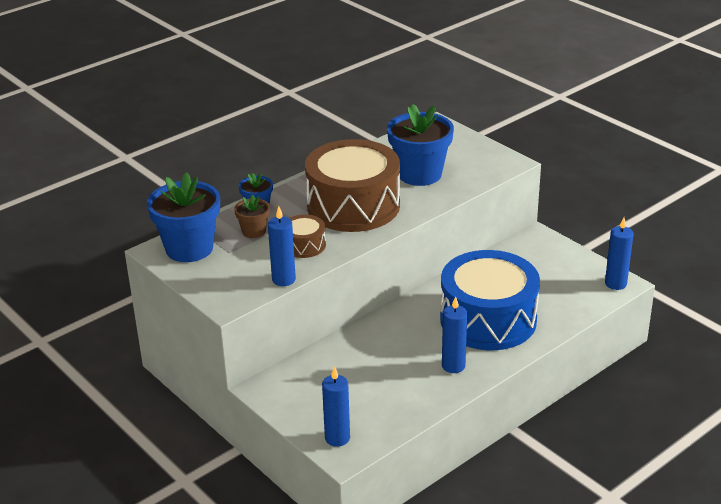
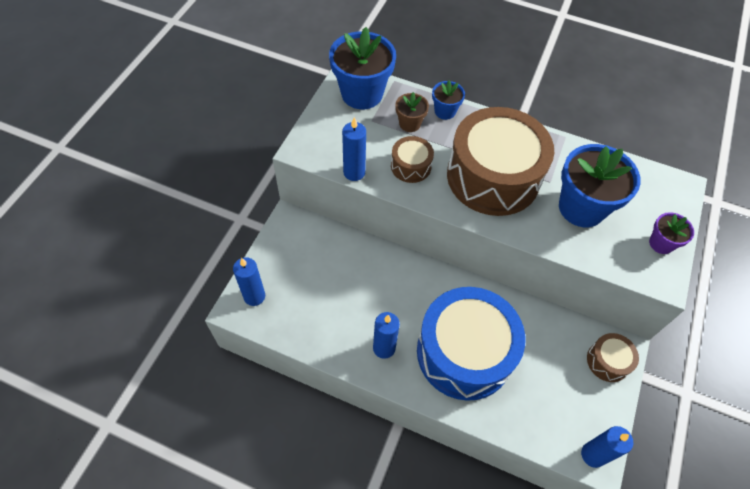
camera: 60 degrees right, 25 degrees up
(479, 151) = (661, 243): none -> purple flower pot
(543, 247) = (608, 361): none -> brown drum

